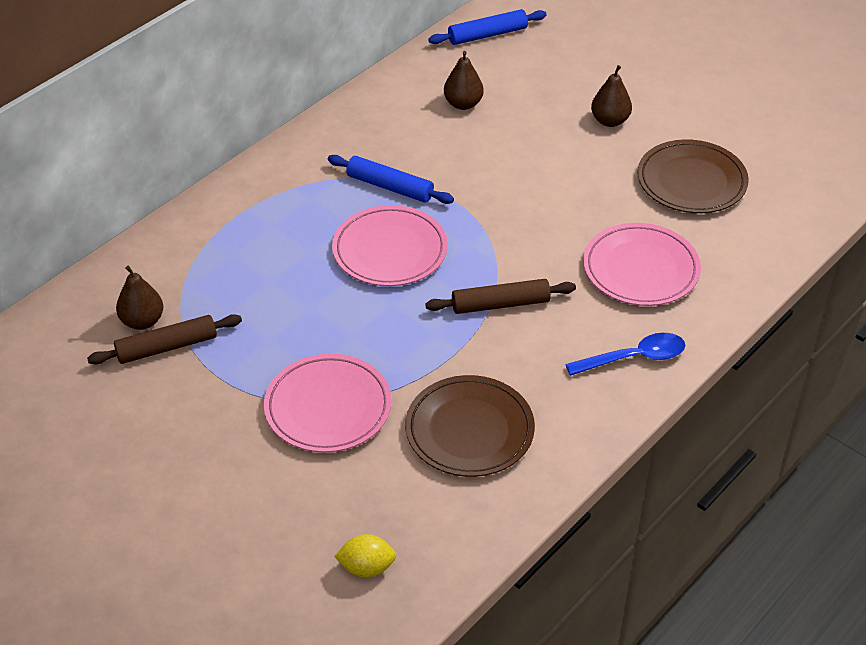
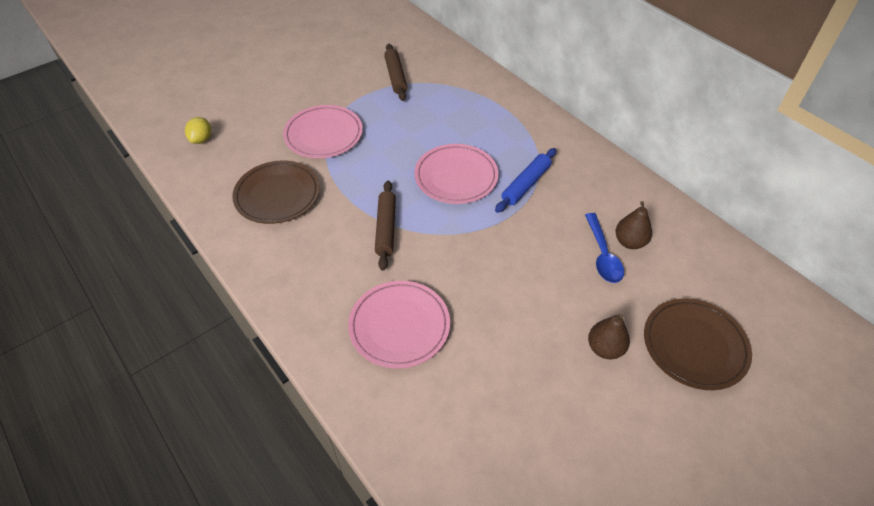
camera: 100 degrees right, 5 degrees up
(142, 321) = (419, 69): brown pear -> none
(487, 35) = (738, 275): blue rolling pin -> none
(634, 358) = (305, 299): blue spoon -> blue spoon (603, 255)
(691, 181) = (508, 397): brown plate -> brown plate (694, 346)

